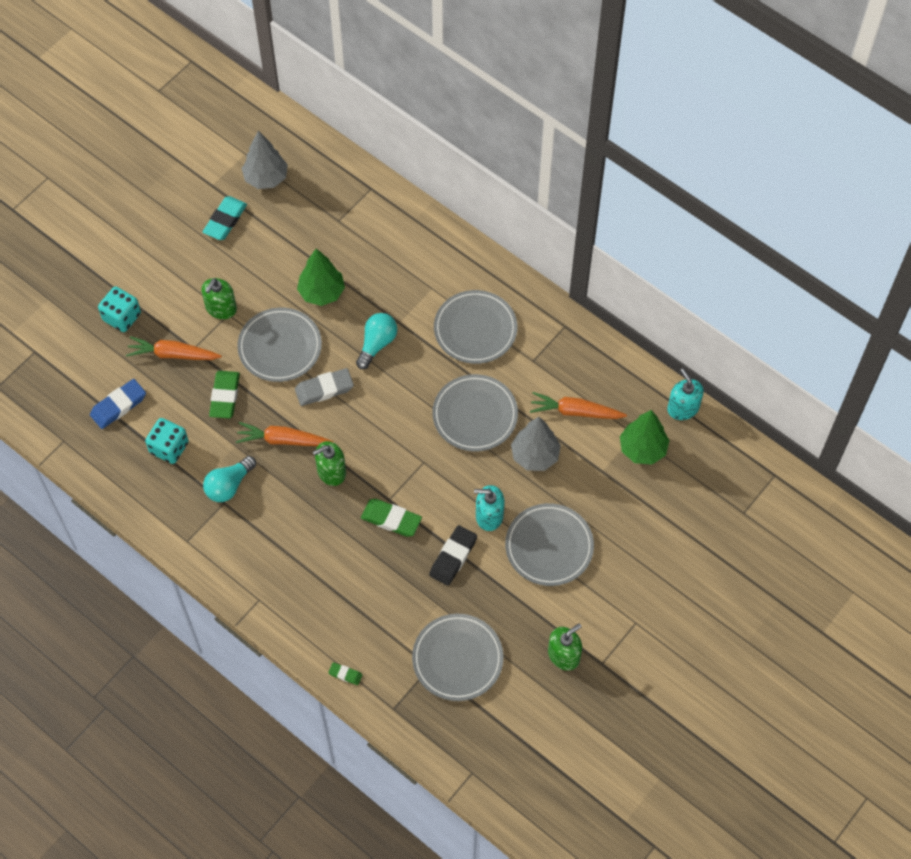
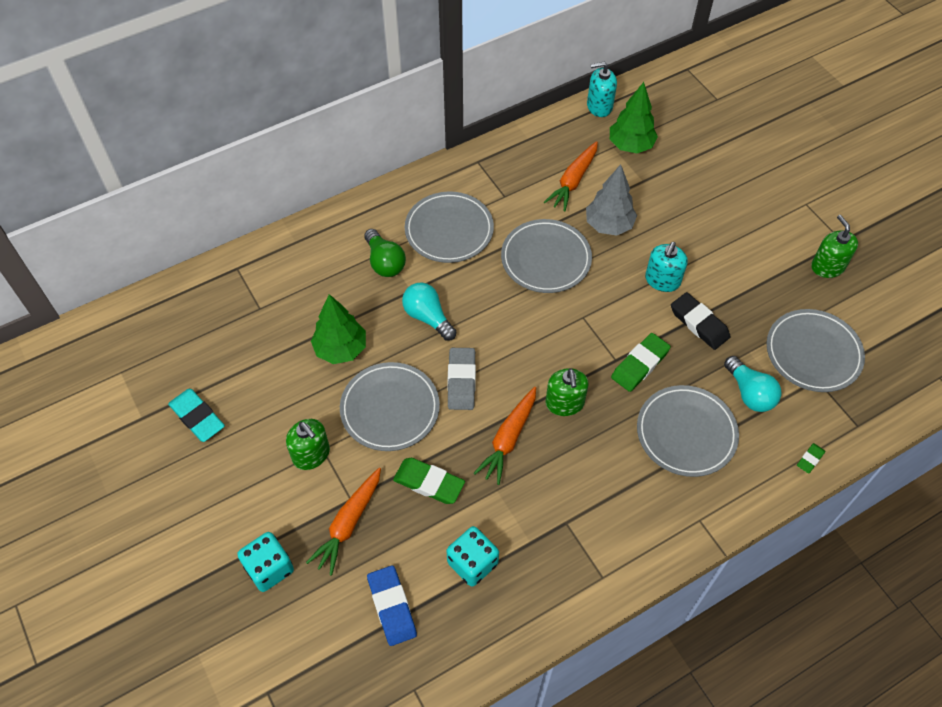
camera: 70 degrees left, 5 degrees down
(229, 485) = (546, 511): turquoise light bulb -> turquoise light bulb (749, 393)
(266, 178) = (165, 361): grey tree -> none
(420, 292) = (384, 262): none -> green light bulb
(549, 546) = (710, 243): grey plate -> grey plate (686, 433)

